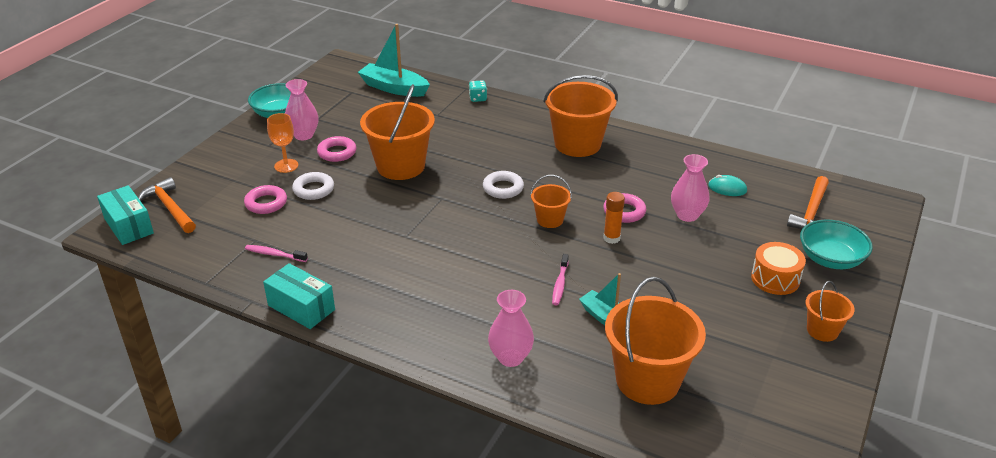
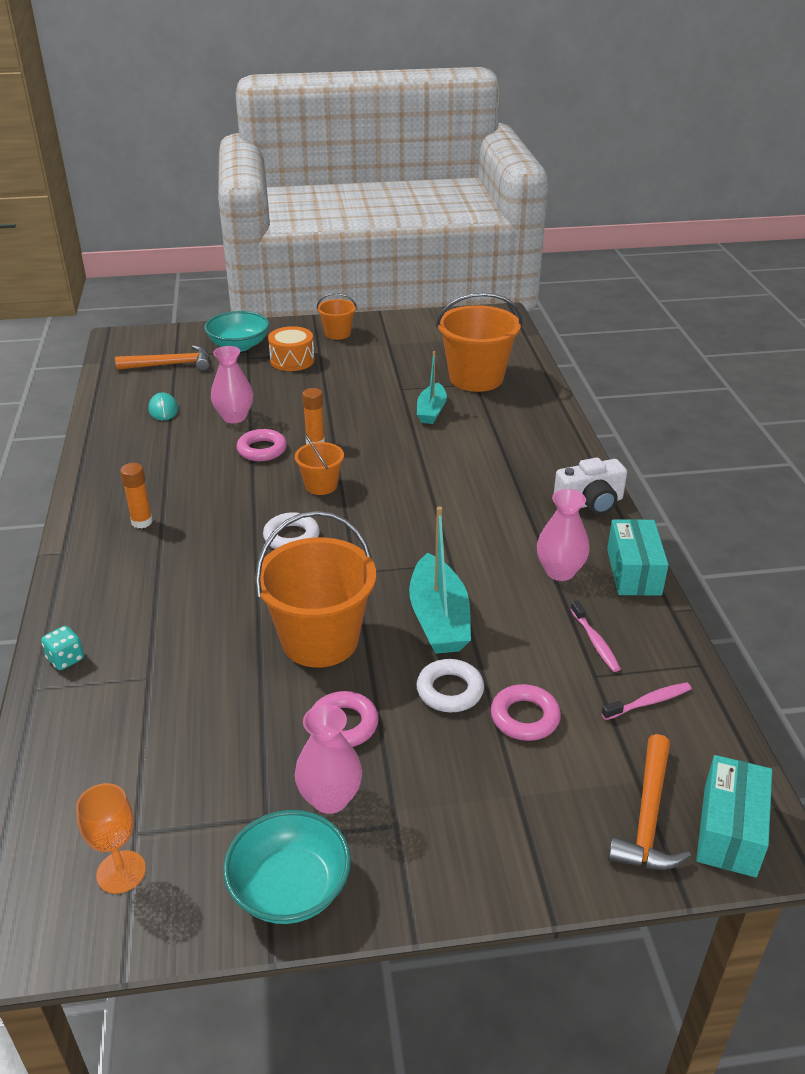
camera: 125 degrees left, 0 degrees up
(286, 166) = (427, 759): orange goblet -> orange goblet (121, 872)
(389, 334) = (590, 503): none -> white camera
(394, 88) = (86, 779): turquoise boat -> turquoise boat (439, 618)
(510, 357) = (531, 436): pink vase -> pink vase (560, 571)
(560, 284) = (414, 446): pink toothbrush -> pink toothbrush (648, 702)
(577, 144) = (142, 522): orange bucket -> orange glue stick

